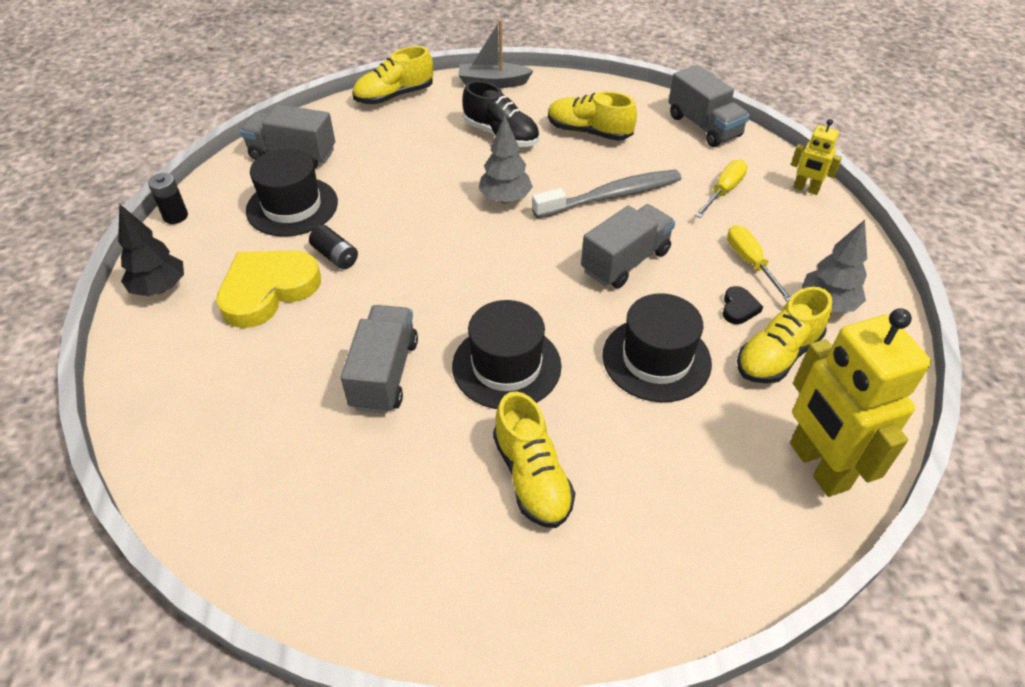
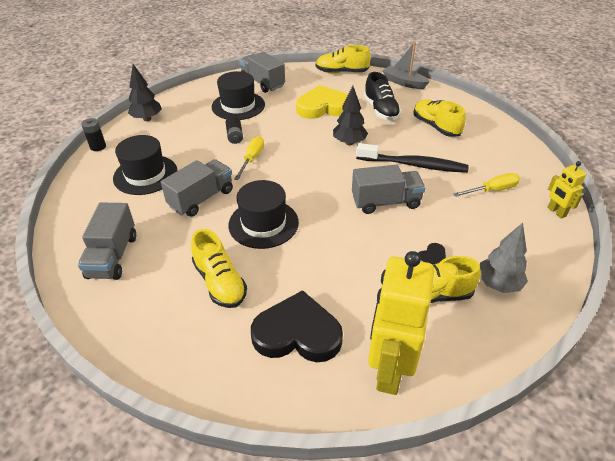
camera: 35 degrees right, 5 degrees down
(175, 216) = (184, 91): black battery -> black battery (98, 147)
(268, 290) = (189, 138): yellow heart -> yellow heart (323, 107)
(505, 199) = (349, 142): grey tree -> black tree
(532, 477) = (220, 282): yellow shoe -> yellow shoe turned 45 degrees counterclockwise
(612, 196) = (414, 165): grey toothbrush -> black toothbrush
(656, 359) = (349, 260): black hat -> black hat (145, 175)
(687, 484) = (297, 333): none -> black heart
(704, 126) = (518, 149): grey truck -> grey truck (113, 256)
(750, 263) = (467, 237): yellow screwdriver -> yellow screwdriver (252, 159)

